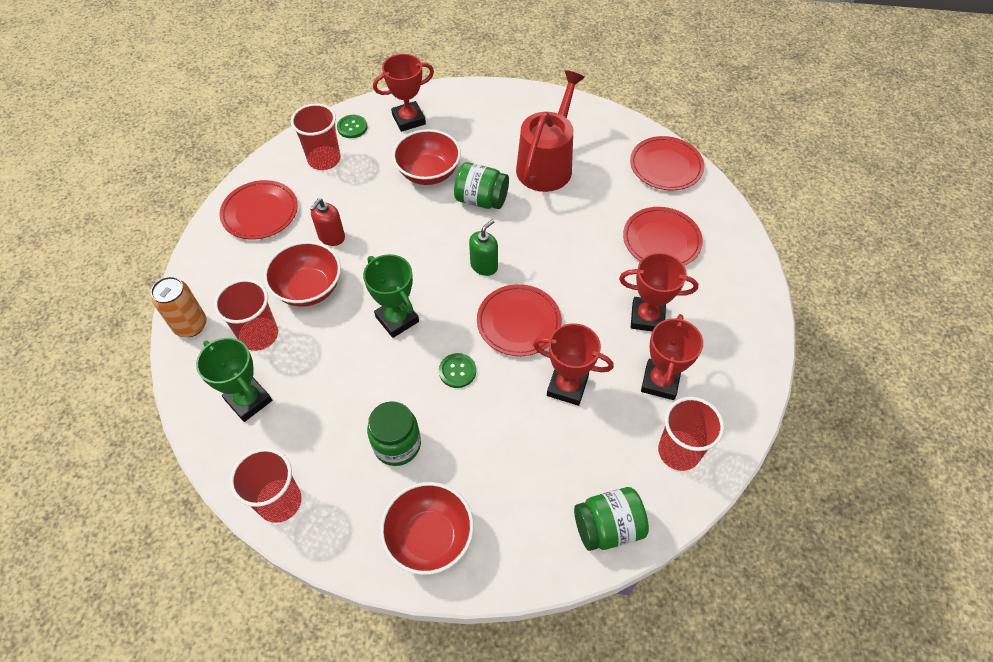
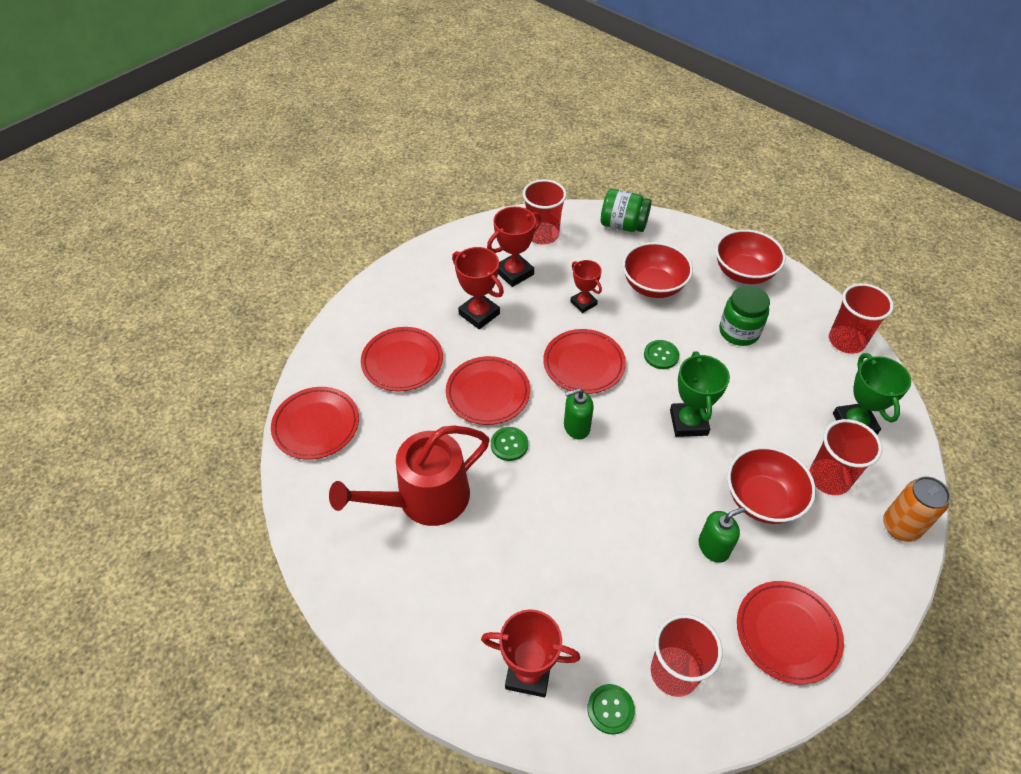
camera: 145 degrees left, 5 degrees down
(331, 237) = (713, 547): red soap dispenser -> green soap dispenser
(428, 173) = (558, 568): red bowl -> red bowl (653, 286)
(481, 200) = (526, 498): green jar -> none
(523, 226) = (509, 444): none -> green button
(567, 386) = (583, 303): red trophy -> red trophy, size x0.66
(573, 253) = (488, 393): none -> red plate

